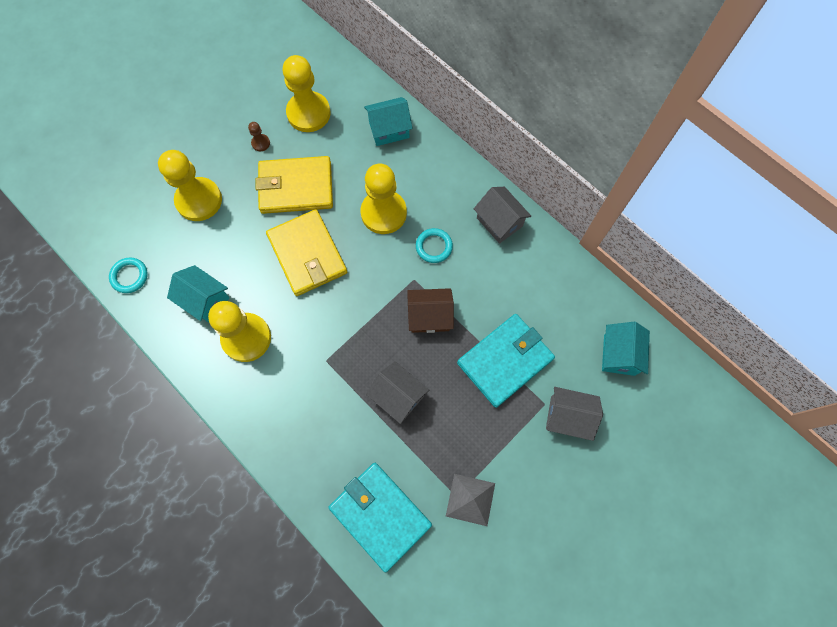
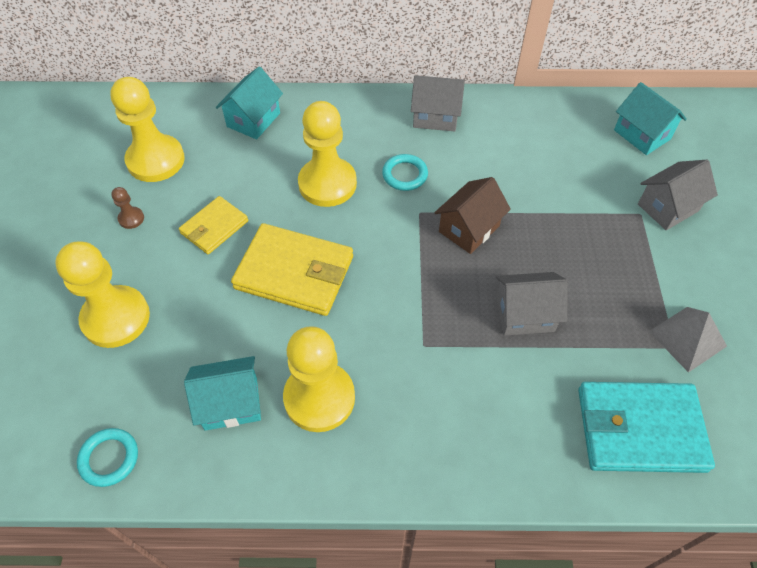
camera: 45 degrees left, 15 degrees down
(296, 187) = (214, 227): yellow wallet -> yellow wallet, size x0.58
(505, 361) = (571, 209): turquoise wallet -> none

